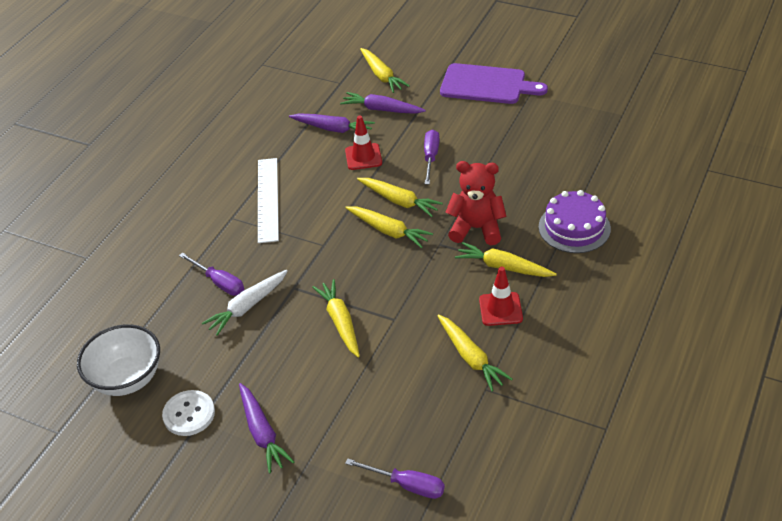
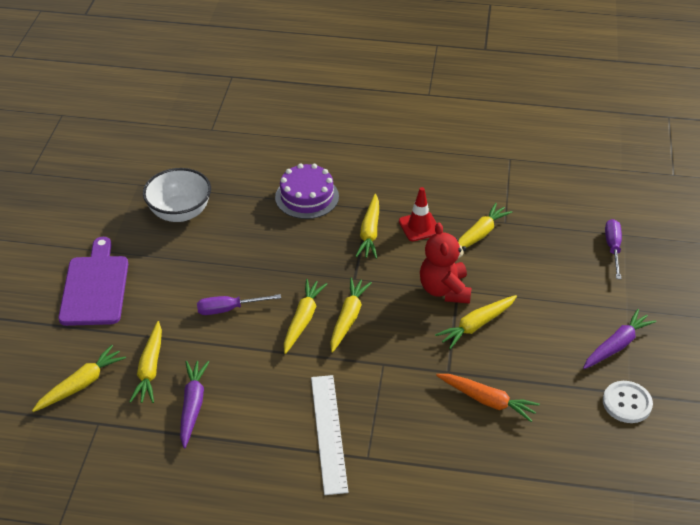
camera: 110 degrees left, 0 degrees up
(127, 379) = (616, 468): white bowl -> white bowl (180, 212)
(219, 283) = (465, 435): purple screwdriver -> none
(247, 307) = (487, 400): white carrot -> orange carrot
(267, 199) = (329, 433): white ruler -> white ruler turned 75 degrees counterclockwise
(363, 157) = (238, 365): red traffic cone -> none
(382, 109) = (150, 369): purple carrot -> yellow carrot
(476, 228) = (326, 257): red teddy bear -> red teddy bear (444, 290)

